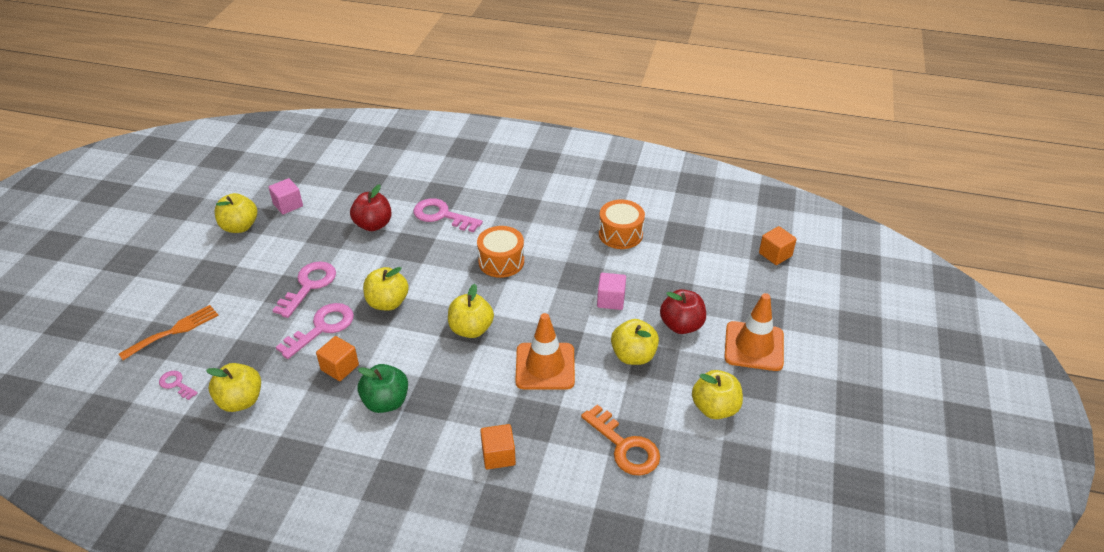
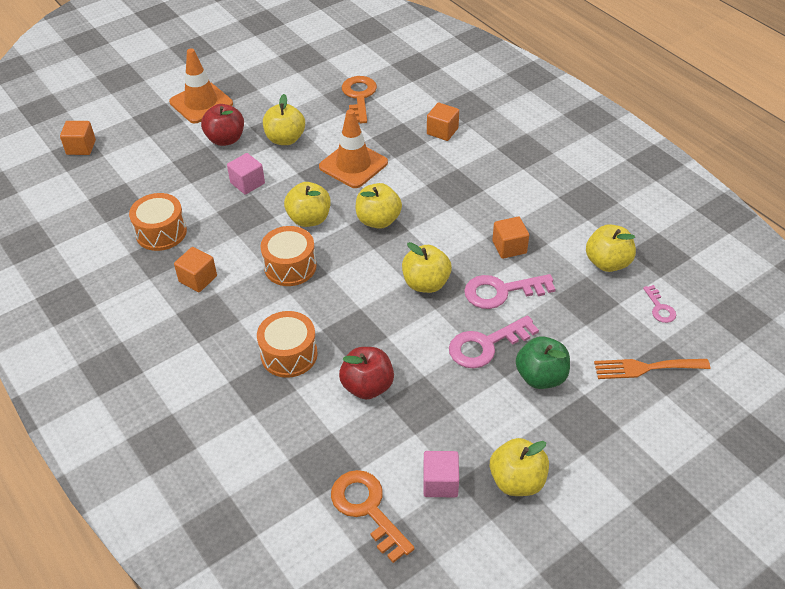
camera: 140 degrees left, 5 degrees up
(323, 177) = (367, 509): none -> orange key
(386, 402) = (491, 202): green apple -> green apple (541, 377)
(441, 215) = (289, 354): pink key -> orange drum
(554, 222) = (198, 279): none -> orange cube
(715, 408) = (279, 87): yellow apple -> yellow apple (309, 219)

